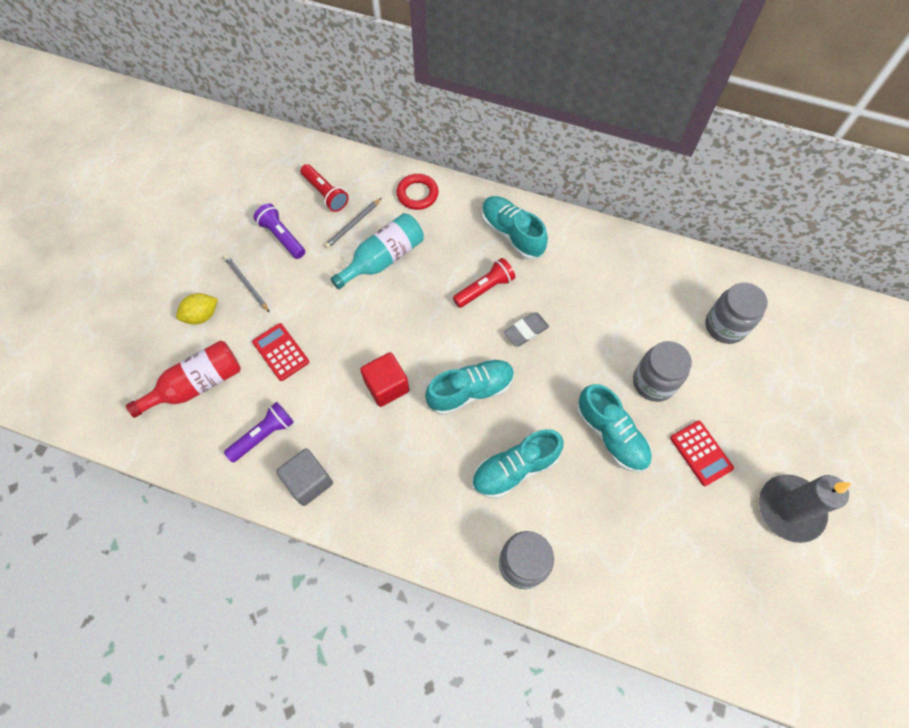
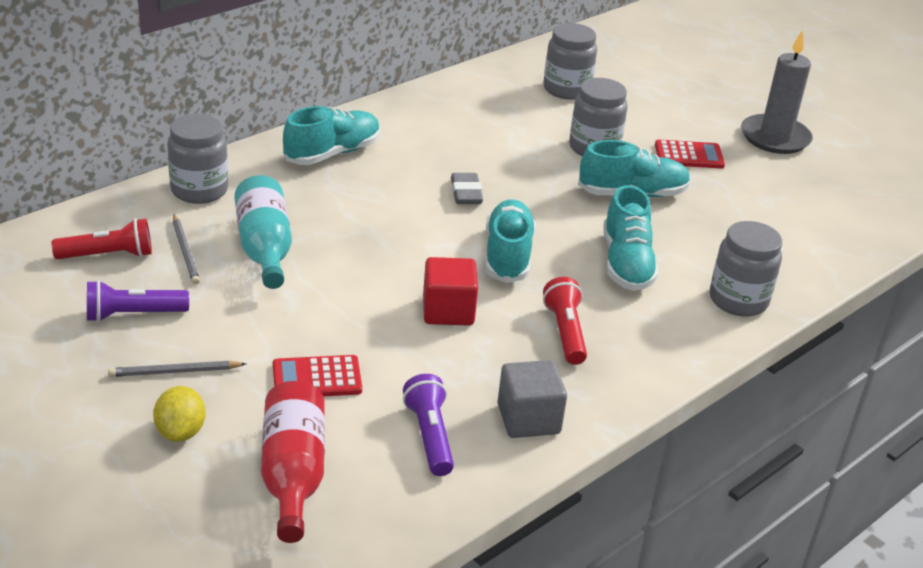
camera: 65 degrees left, 30 degrees down
(417, 194) = (199, 190): red ring -> grey jar
(485, 289) = (385, 197): red flashlight -> red flashlight (565, 332)
(512, 234) = (332, 153): turquoise shoe -> turquoise shoe turned 150 degrees clockwise

